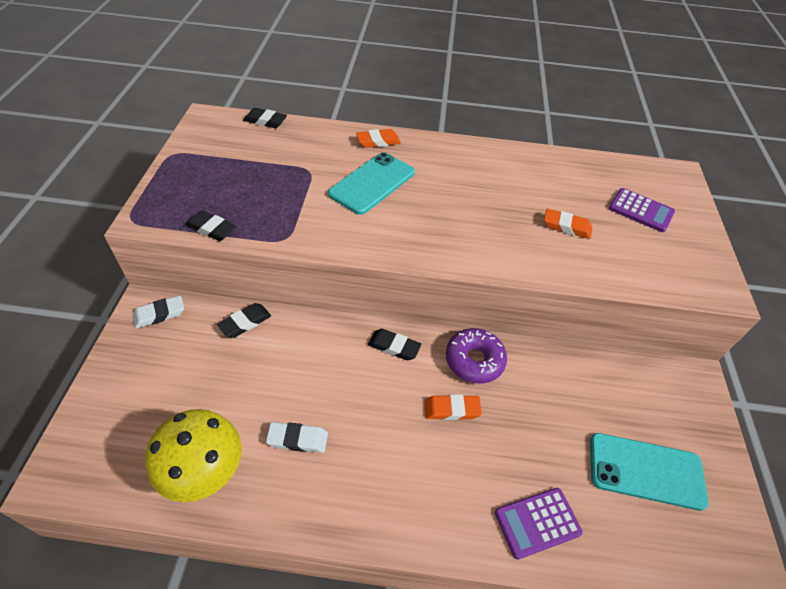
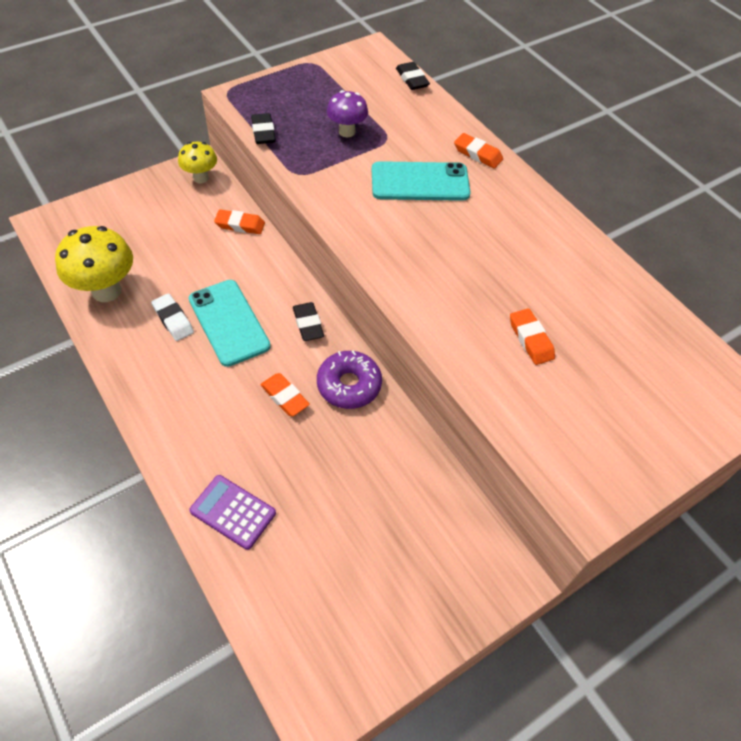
camera: 50 degrees right, 5 degrees up
(159, 314) = (201, 178): white eraser -> yellow mushroom
(245, 322) = (240, 225): black eraser -> orange eraser
(274, 185) = (347, 132): none -> purple mushroom
(641, 211) = (634, 389): purple calculator -> none
(646, 470) = (355, 575): turquoise phone -> turquoise phone (229, 322)

